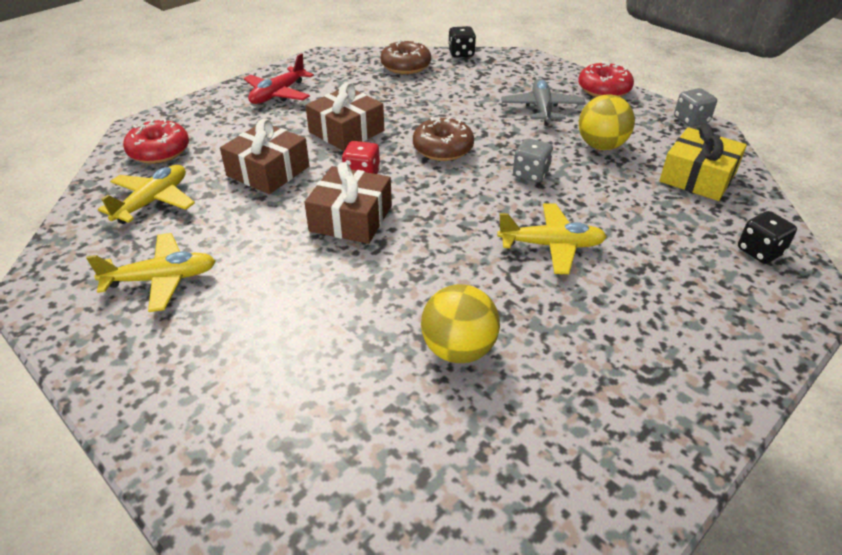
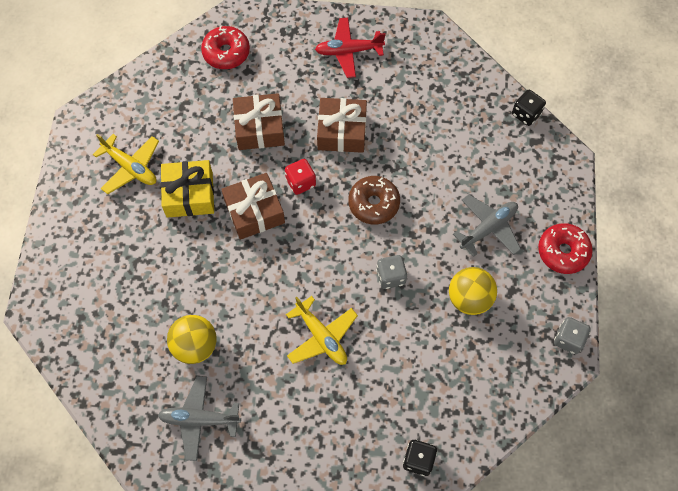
camera: 50 degrees right, 25 degrees up
(153, 201) = (181, 99): yellow plane -> none
(406, 66) = (467, 93): brown donut -> none
(567, 402) = (199, 419): none -> grey plane
(698, 177) = (482, 383): yellow gift -> yellow gift (189, 194)

